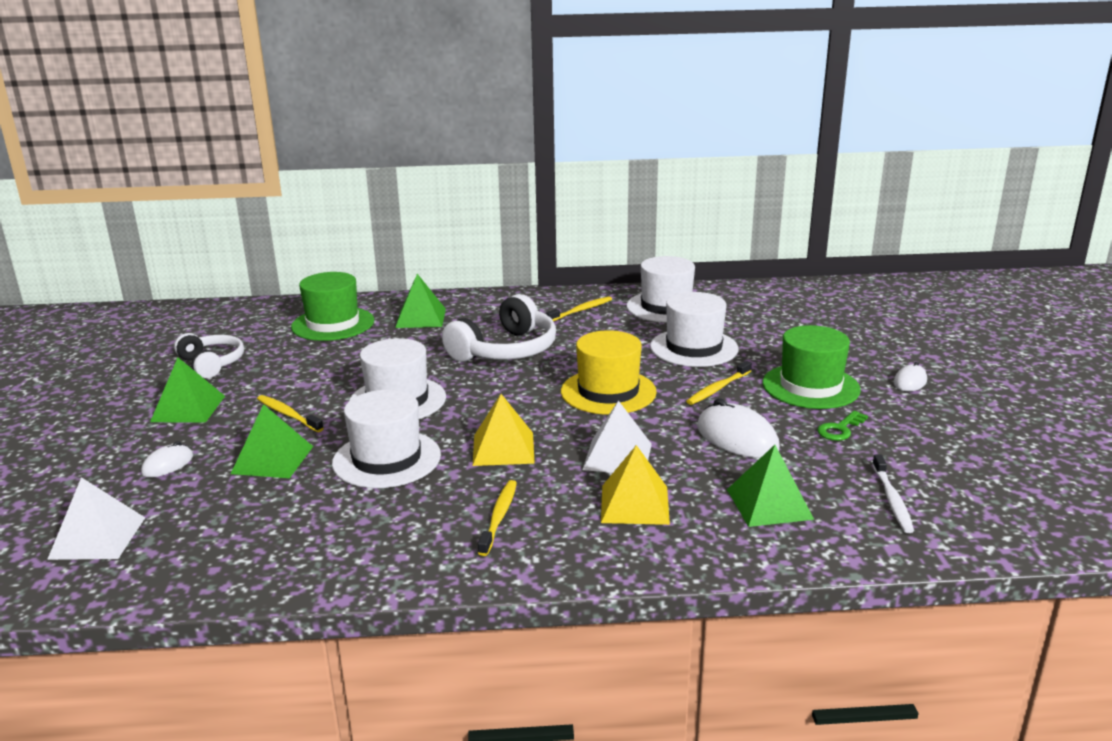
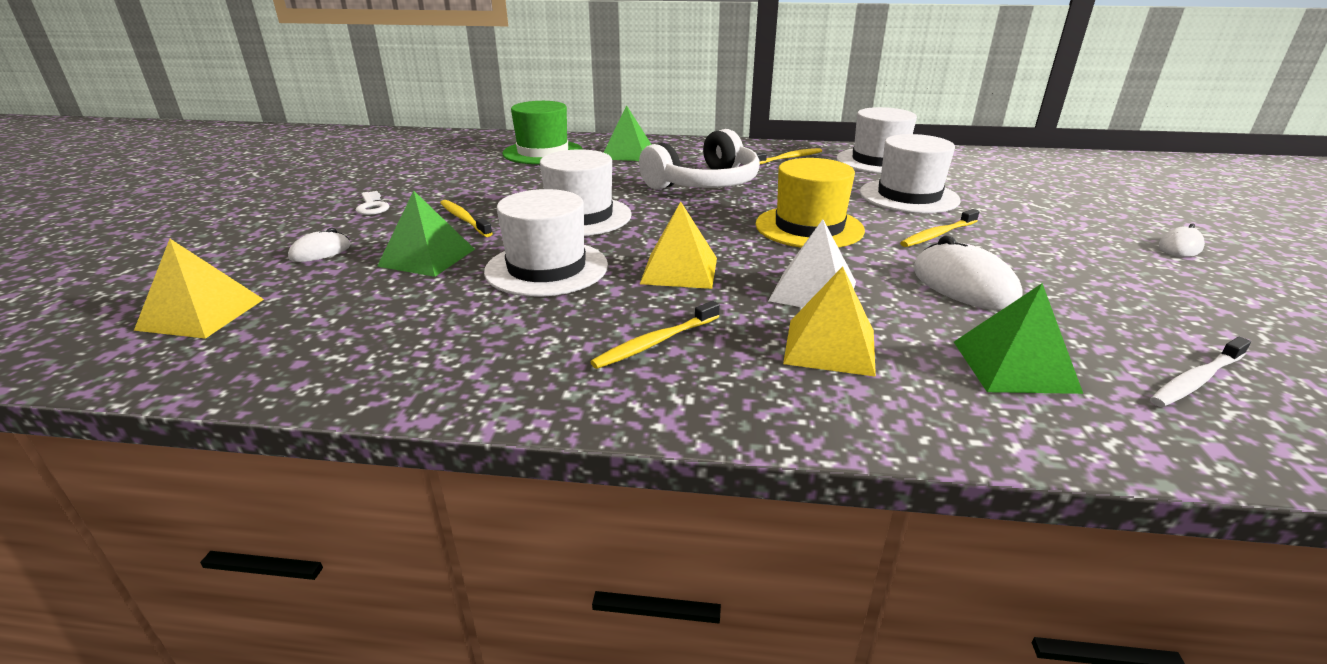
camera: 10 degrees right, 5 degrees up
(97, 537) = (201, 314): white pyramid -> yellow pyramid
(188, 408) = (372, 206): green pyramid -> white key
(211, 364) = (415, 173): white headphones -> none
(499, 517) = (655, 342): yellow toothbrush -> yellow toothbrush turned 150 degrees counterclockwise
(810, 386) = (1052, 242): green hat -> none
(840, 429) = (1098, 288): green key -> none
(892, 500) = (1196, 380): white toothbrush -> white toothbrush turned 45 degrees clockwise

